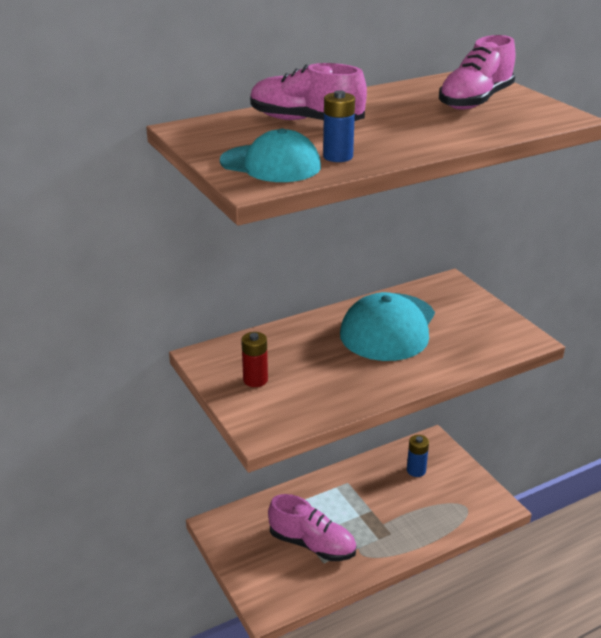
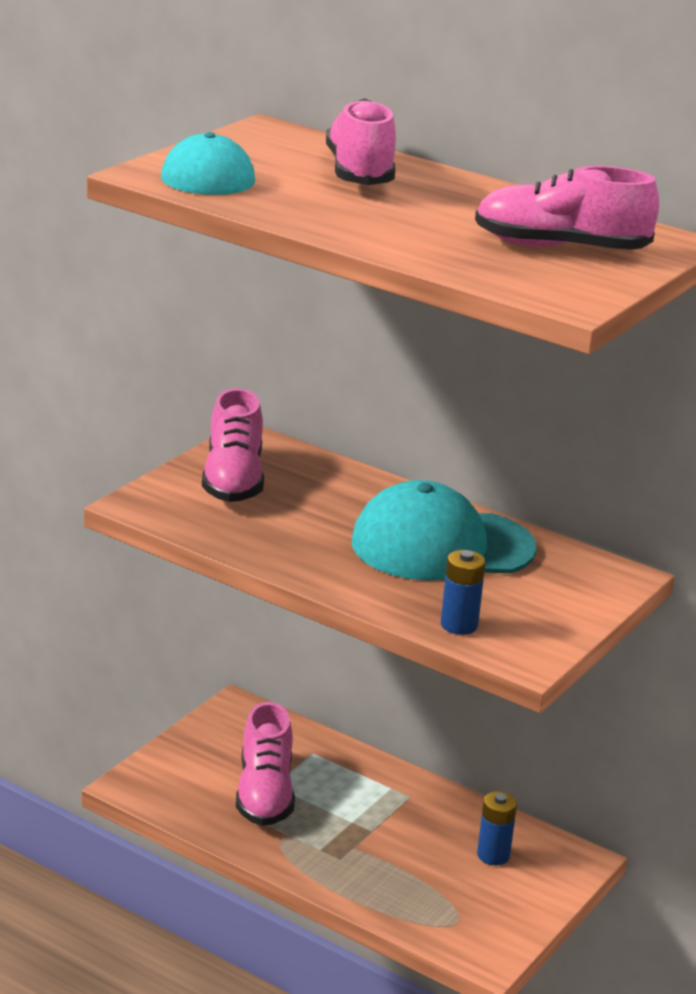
camera: 60 degrees right, 5 degrees down
(255, 380) = (233, 480): red battery -> pink shoe
(338, 157) = (265, 198): blue battery -> blue battery (459, 625)

